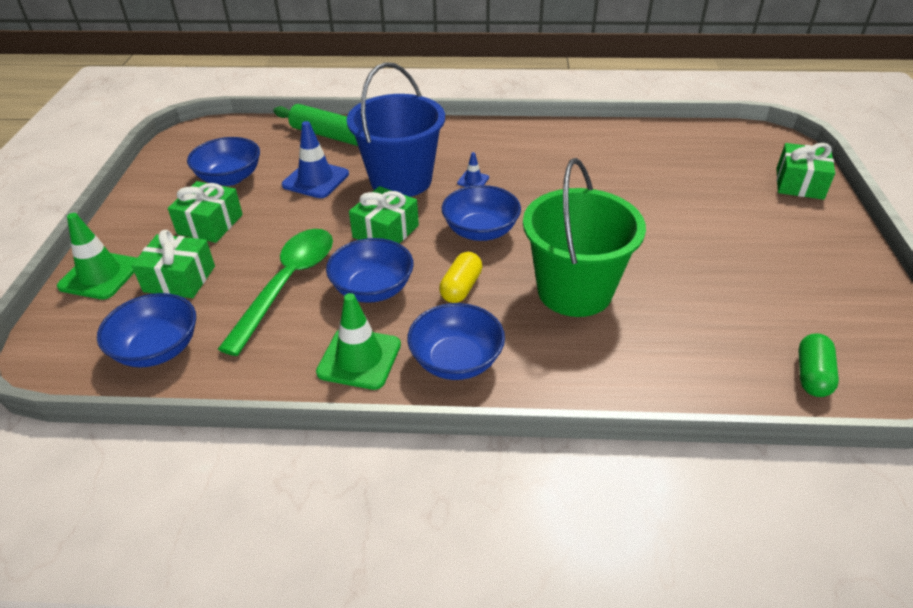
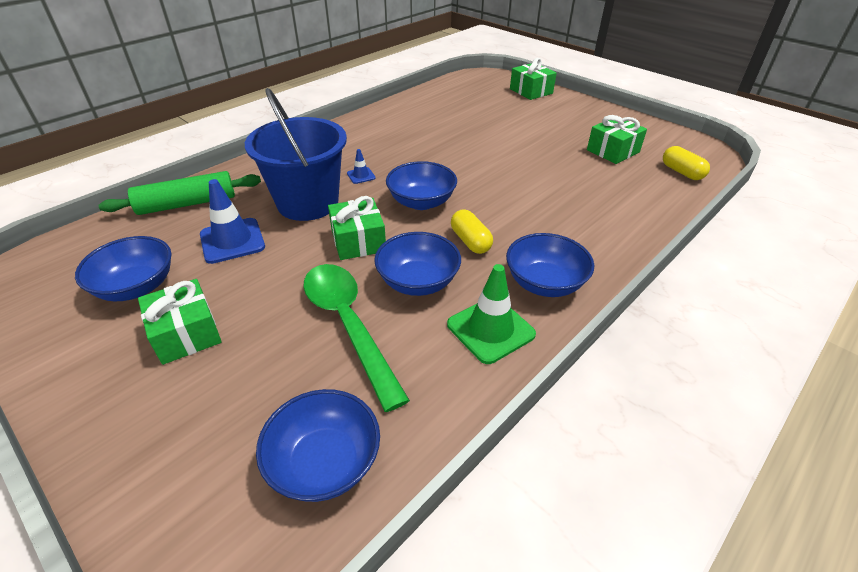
camera: 50 degrees left, 0 degrees up
(100, 275) = (133, 462): green traffic cone -> none
(179, 279) = (238, 395): green gift -> green gift (613, 151)
(574, 291) = (530, 201): green bucket -> none
(812, 375) = (681, 172): green capsule -> yellow capsule

